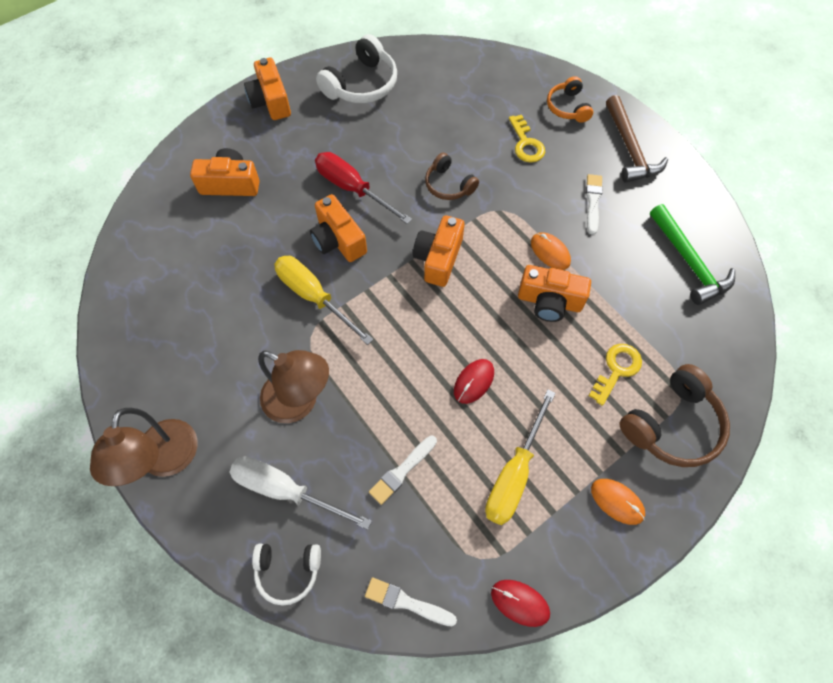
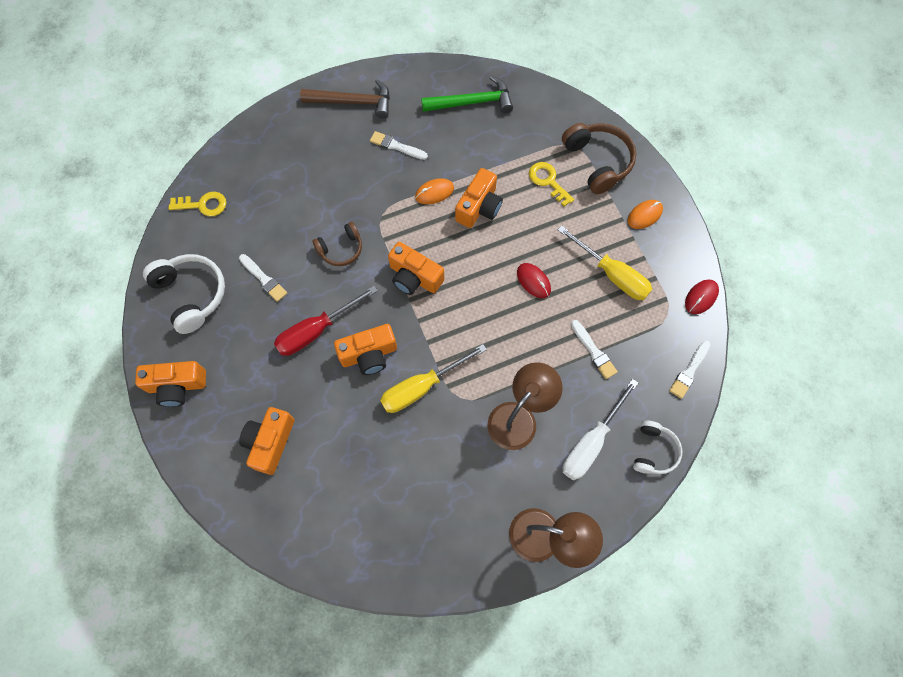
camera: 75 degrees left, 5 degrees up
(394, 132) = (264, 279): none -> white brush
(526, 144) = (319, 176): yellow key -> yellow key (203, 205)
(568, 107) = (291, 131): orange headphones -> none

